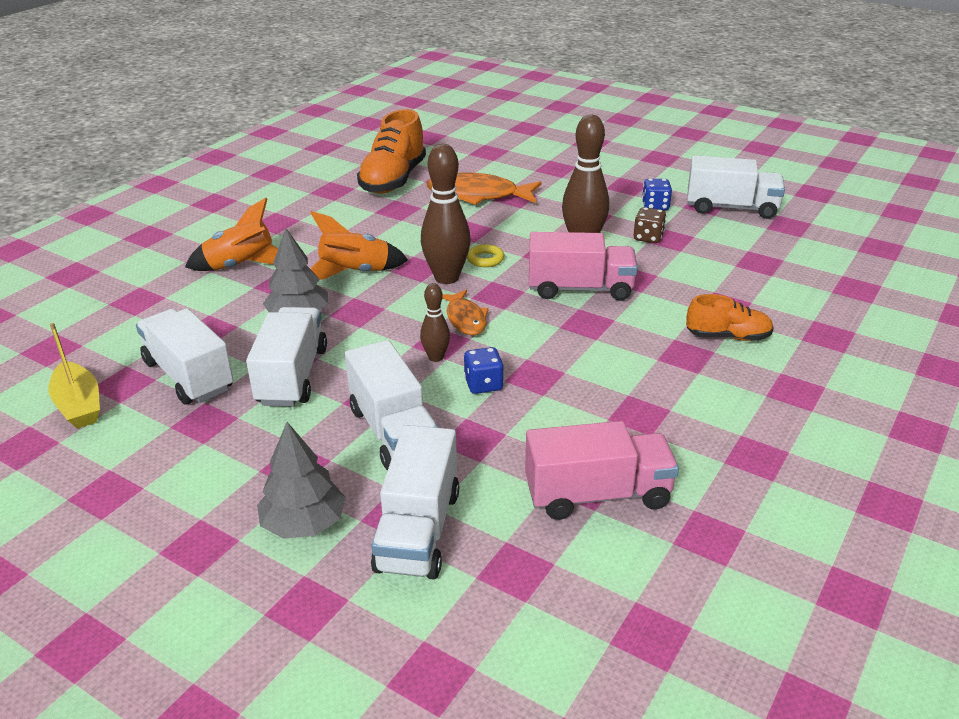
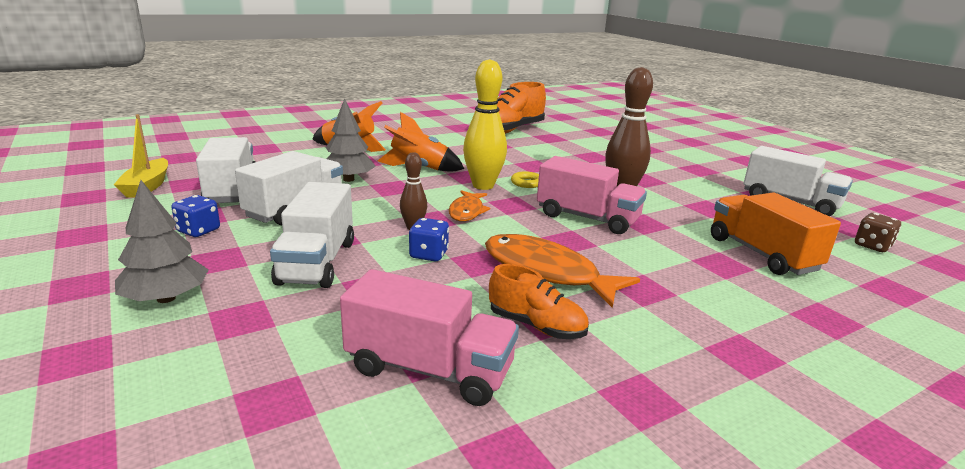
camera: 25 degrees right, 10 degrees down
(418, 530) = (239, 336): white truck -> none
(446, 278) = (483, 186): brown bowling pin -> yellow bowling pin
(478, 195) = (564, 149): orange fish -> orange fish (546, 273)
(648, 237) = (686, 202): brown dice -> brown dice (872, 246)
(655, 206) = (713, 186): blue dice -> blue dice (198, 231)
(728, 337) = (703, 287): orange shoe -> orange shoe (536, 326)
(747, 282) = (761, 254): none -> orange truck

